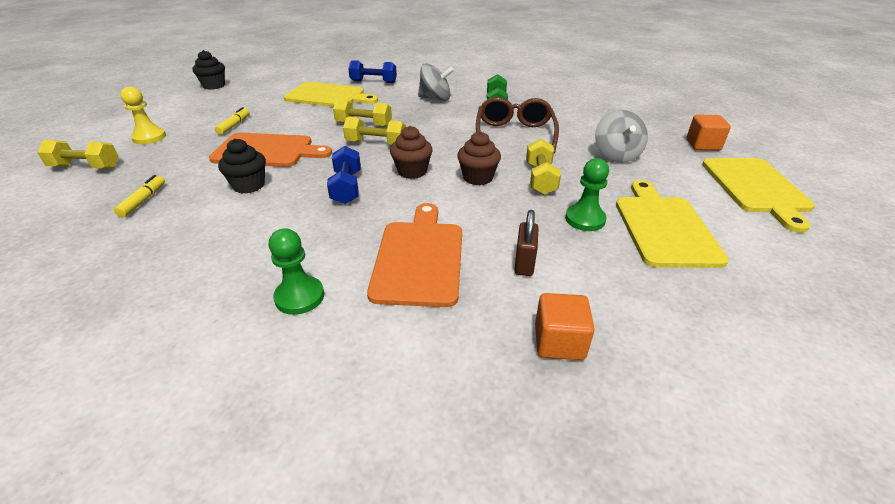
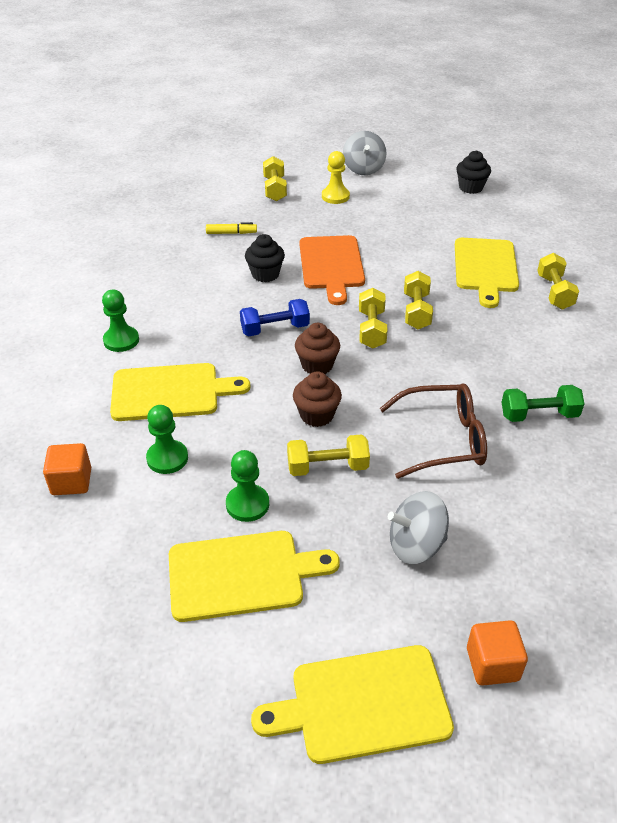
camera: 80 degrees right, 5 degrees up
(234, 125) = (378, 231): yellow marker -> none
(373, 82) = (554, 292): blue dumbbell -> yellow dumbbell
(419, 258) = (170, 392): orange cutting board -> yellow cutting board
(435, 98) = (527, 355): grey spinning top -> grey spinning top (363, 169)
(524, 264) = (167, 458): brown padlock -> green pawn

